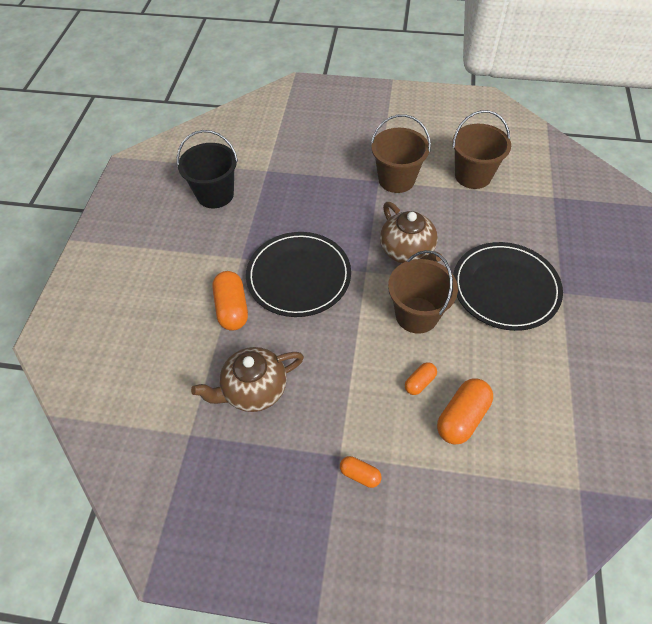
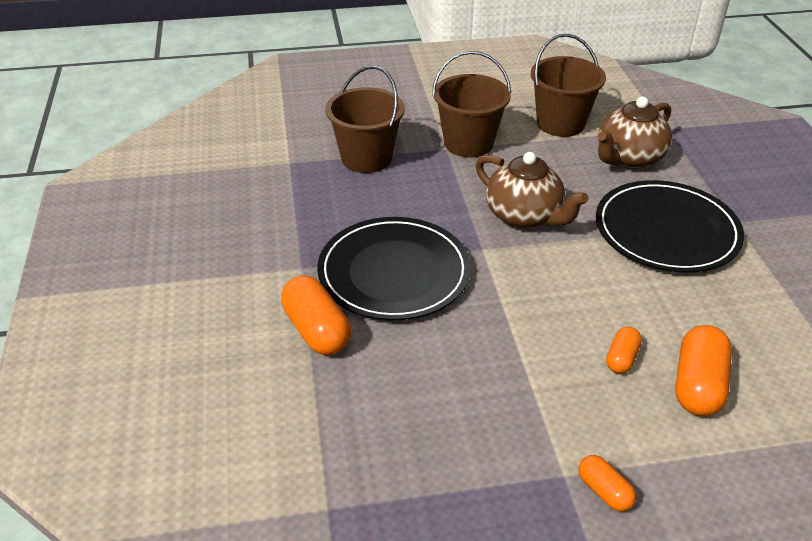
camera: 20 degrees left, 15 degrees down
(215, 194) = (228, 202): black bucket -> none
(254, 390) = (398, 424): brown teapot -> brown teapot (628, 158)
(360, 474) = (604, 491): orange capsule -> orange capsule turned 45 degrees clockwise
(416, 315) = (575, 283): brown bucket -> brown bucket (366, 158)

